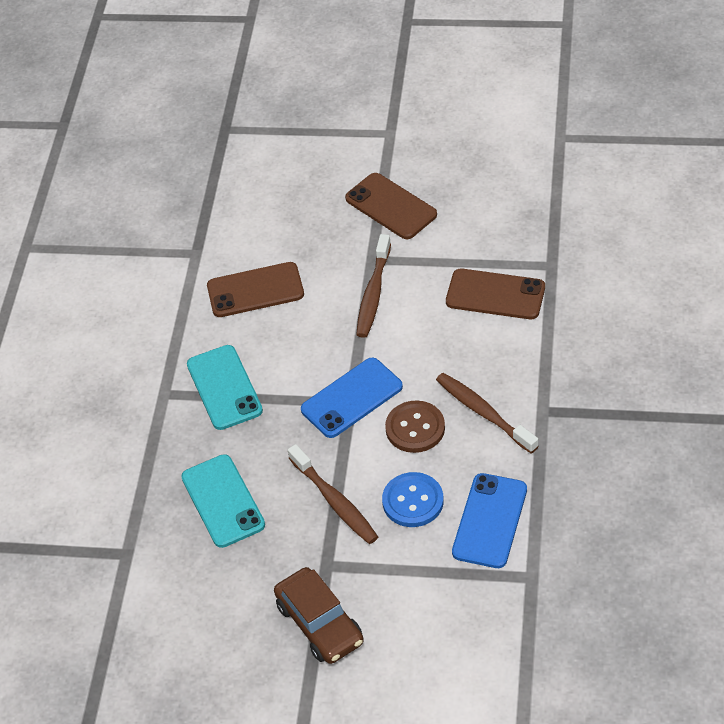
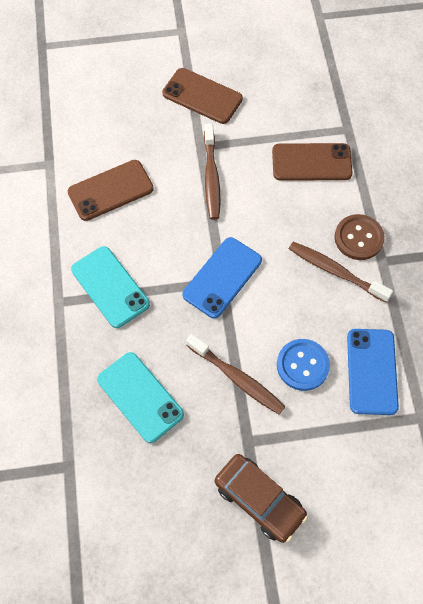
camera: 20 degrees left, 15 degrees up
(415, 428) = (283, 296): brown button -> brown button (358, 238)

